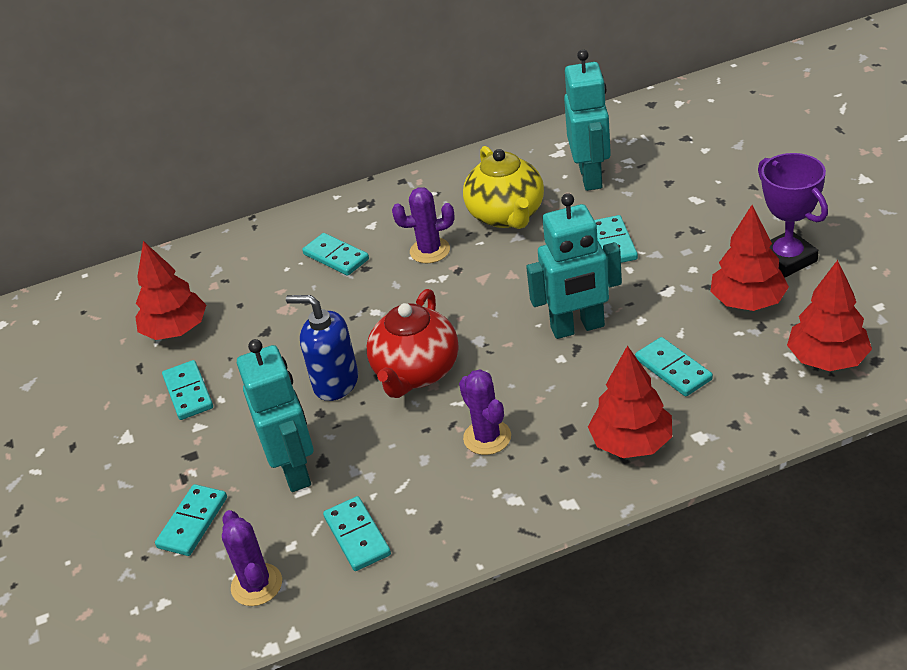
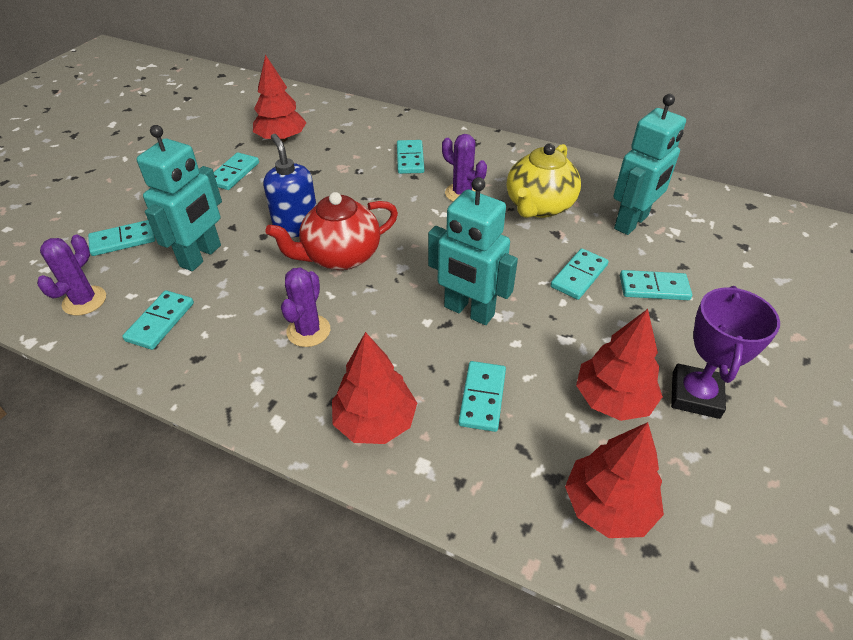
camera: 40 degrees right, 5 degrees up
(671, 212) = (654, 288): none -> turquoise domino

